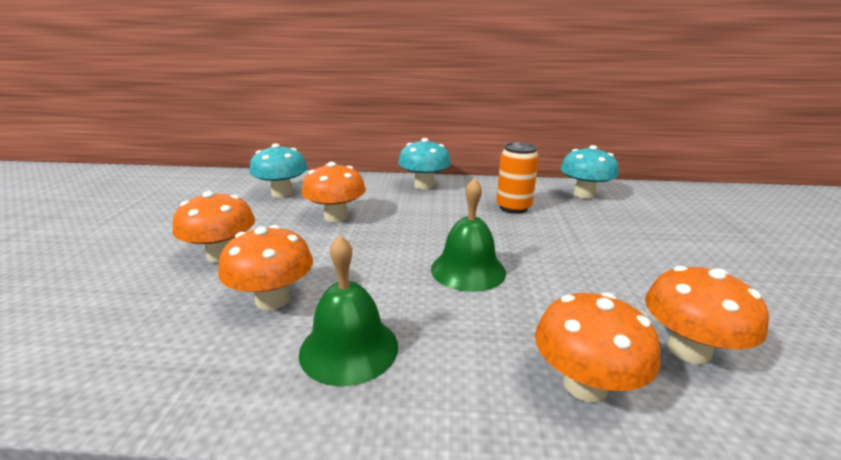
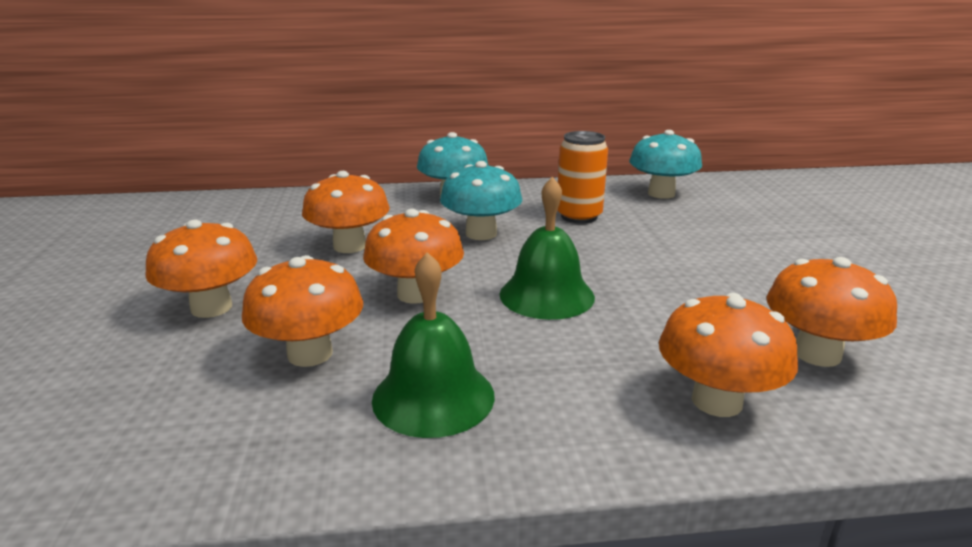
camera: 10 degrees left, 0 degrees up
(282, 193) = (259, 221): turquoise mushroom -> turquoise mushroom (481, 234)
(368, 259) = (416, 294): none -> orange mushroom

